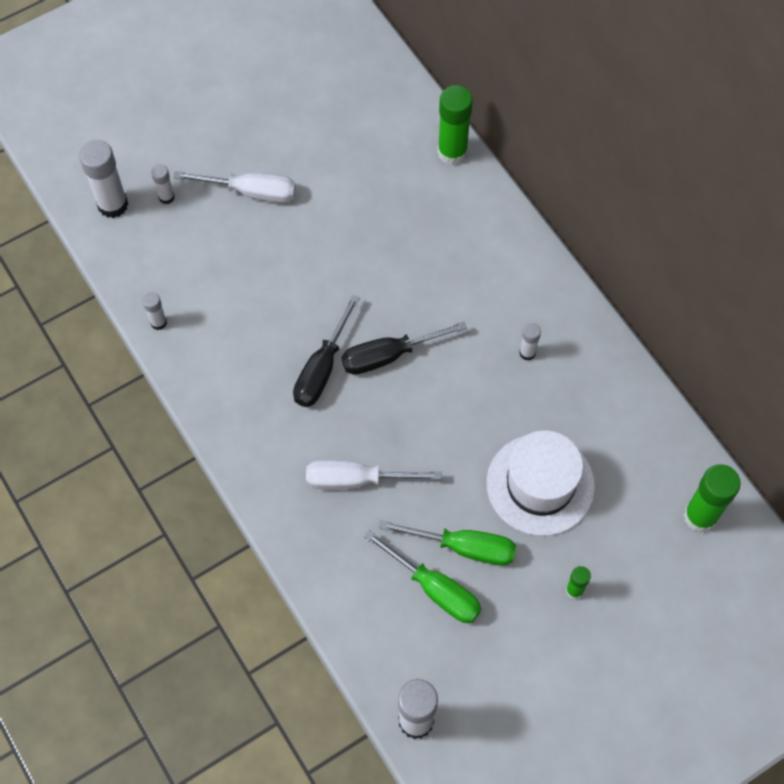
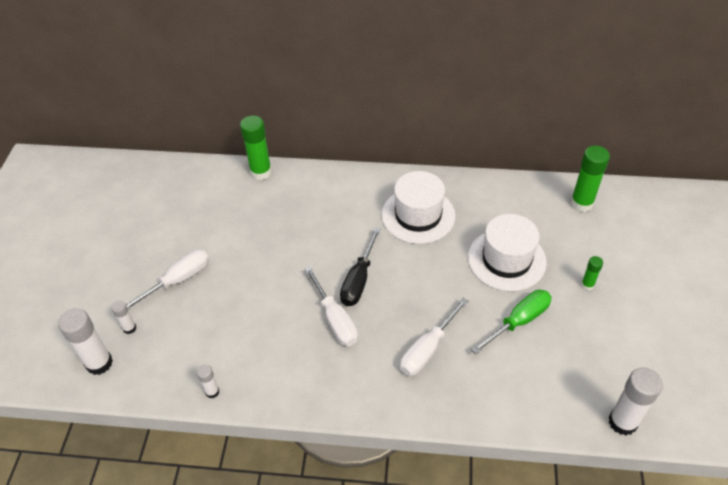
camera: 50 degrees left, 15 degrees down
(321, 369) = (335, 320): black screwdriver -> white screwdriver
(435, 590) = (537, 354): green screwdriver -> none
(527, 353) = (418, 215): white glue stick -> white hat

